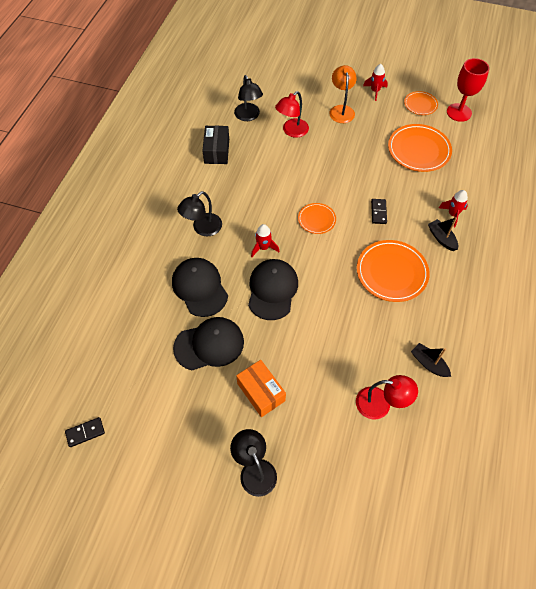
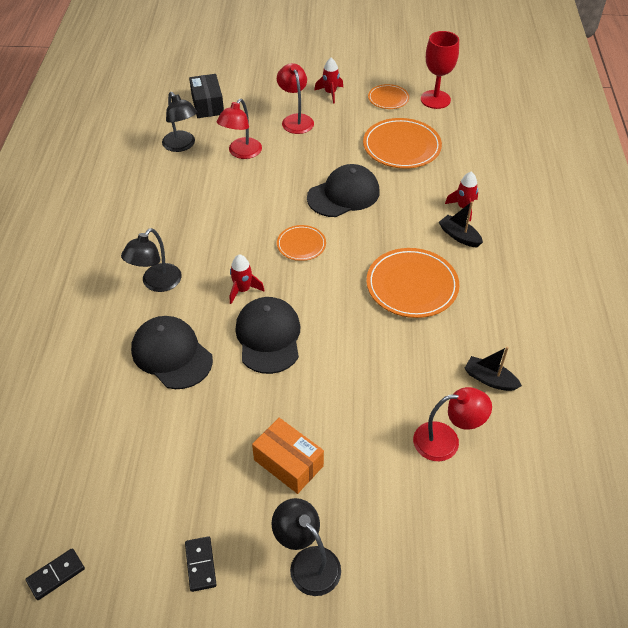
camera: 15 degrees left, 10 degrees down
(209, 345) = (203, 420): black cap -> black cap (343, 194)
(216, 151) = (151, 191): black box -> black box (207, 105)
(341, 110) = (295, 120): orange lamp -> red lamp
(378, 212) = (375, 222): black domino -> black domino (201, 564)

